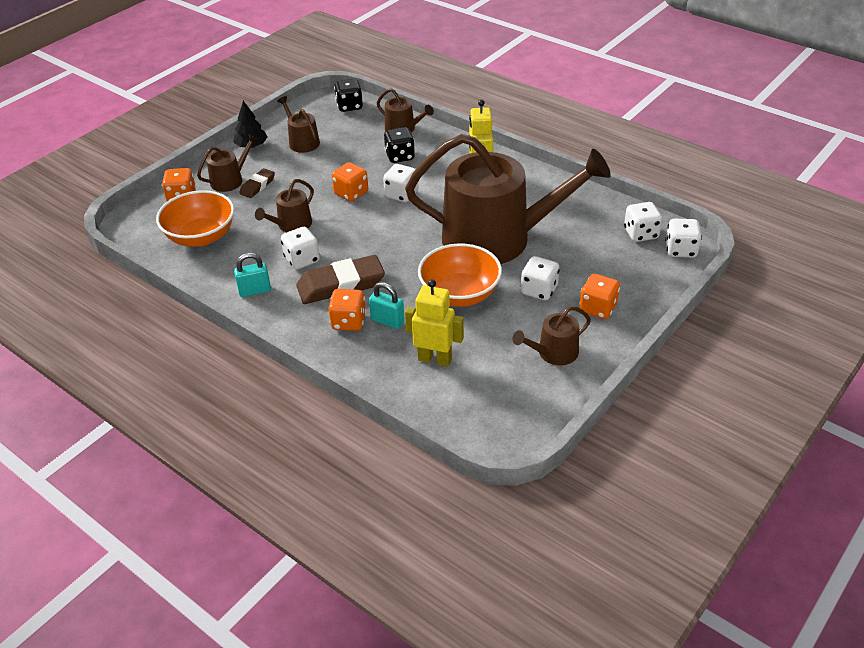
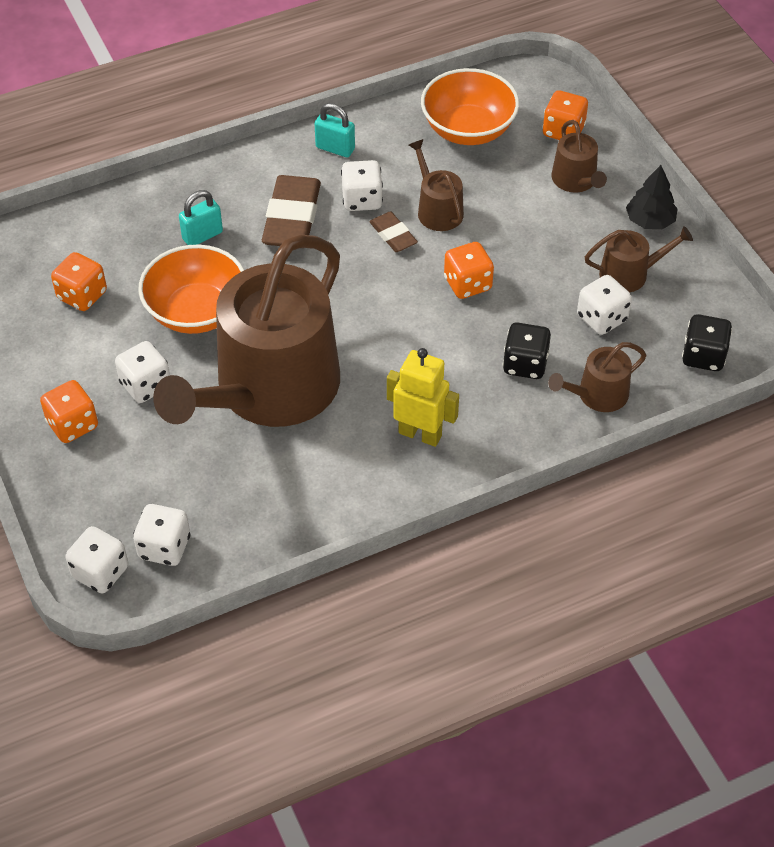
camera: 115 degrees right, 10 degrees up
(255, 291) = (335, 148): turquoise padlock -> turquoise padlock turned 75 degrees counterclockwise
(257, 186) = (545, 202): brown eraser -> brown eraser (393, 235)
(348, 322) = (226, 205): orange dice -> orange dice (82, 295)
(401, 194) = (430, 332): white dice -> white dice (601, 318)
(435, 359) = (115, 251): yellow robot -> none
(553, 353) = (42, 350): brown watering can -> none

